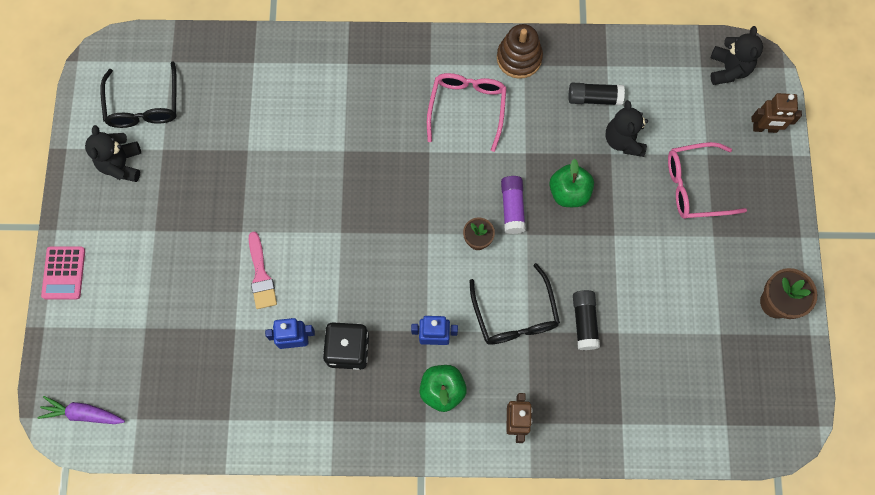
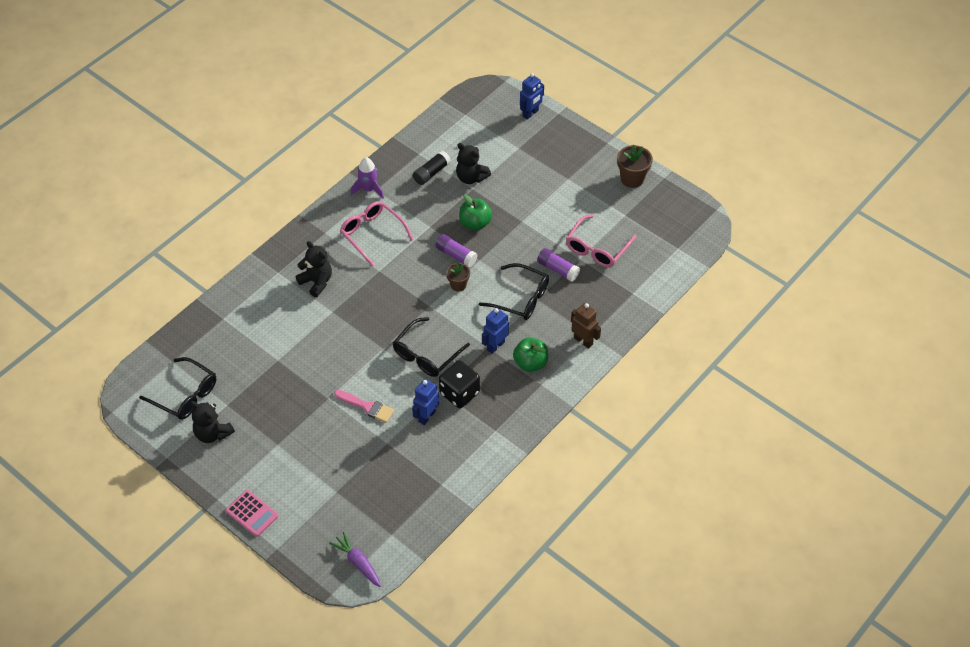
camera: 50 degrees left, 20 degrees down
(83, 413) = (358, 562): purple carrot -> purple carrot turned 90 degrees clockwise
(368, 280) = (427, 354): none -> black glasses
(519, 58) = (368, 189): brown stacking toy -> purple rocket
(584, 322) = (558, 269): black glue stick -> purple glue stick
(695, 186) = (531, 166): pink glasses -> pink glasses (597, 248)
(728, 69) = (480, 104): black teddy bear -> black teddy bear (316, 282)
(764, 128) = (530, 113): brown robot -> blue robot

